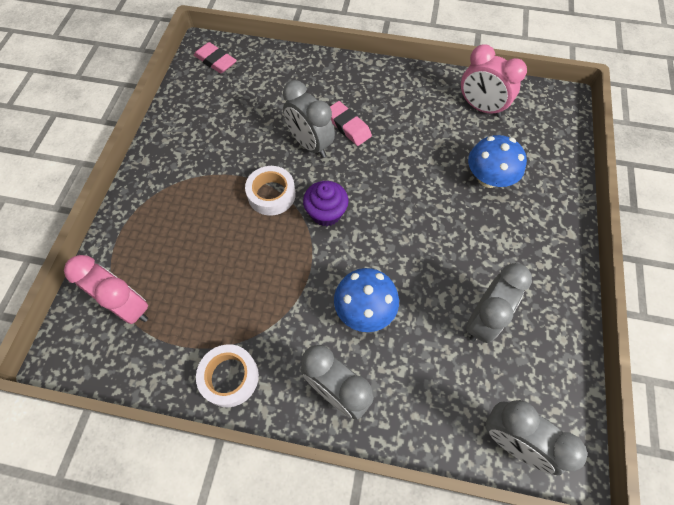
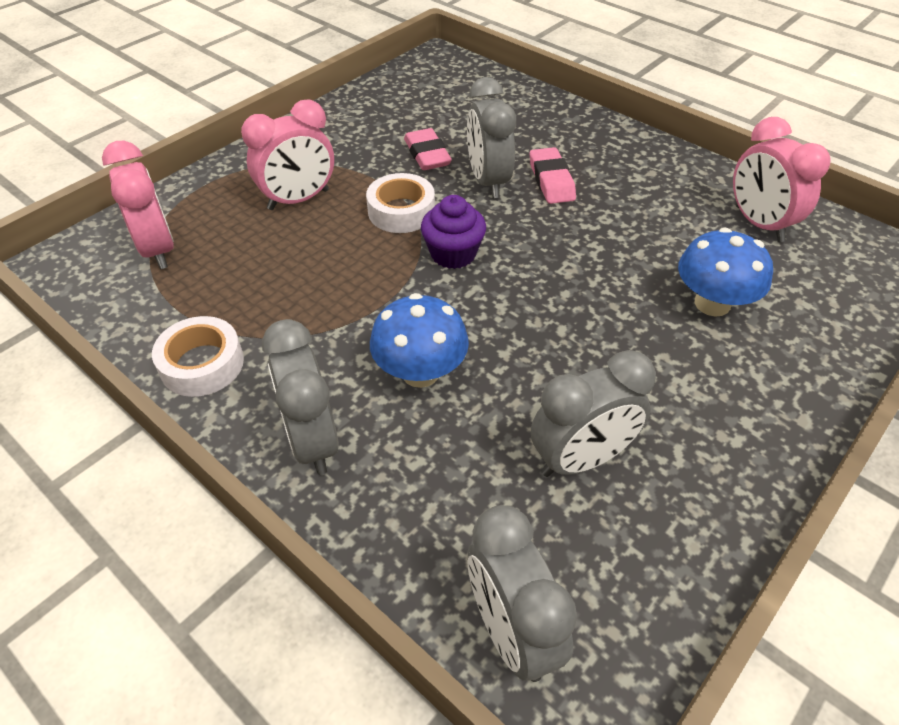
camera: 30 degrees right, 15 degrees down
(196, 217) = (298, 200): none -> pink clock
(216, 61) = (440, 73): pink eraser -> pink eraser (427, 155)

